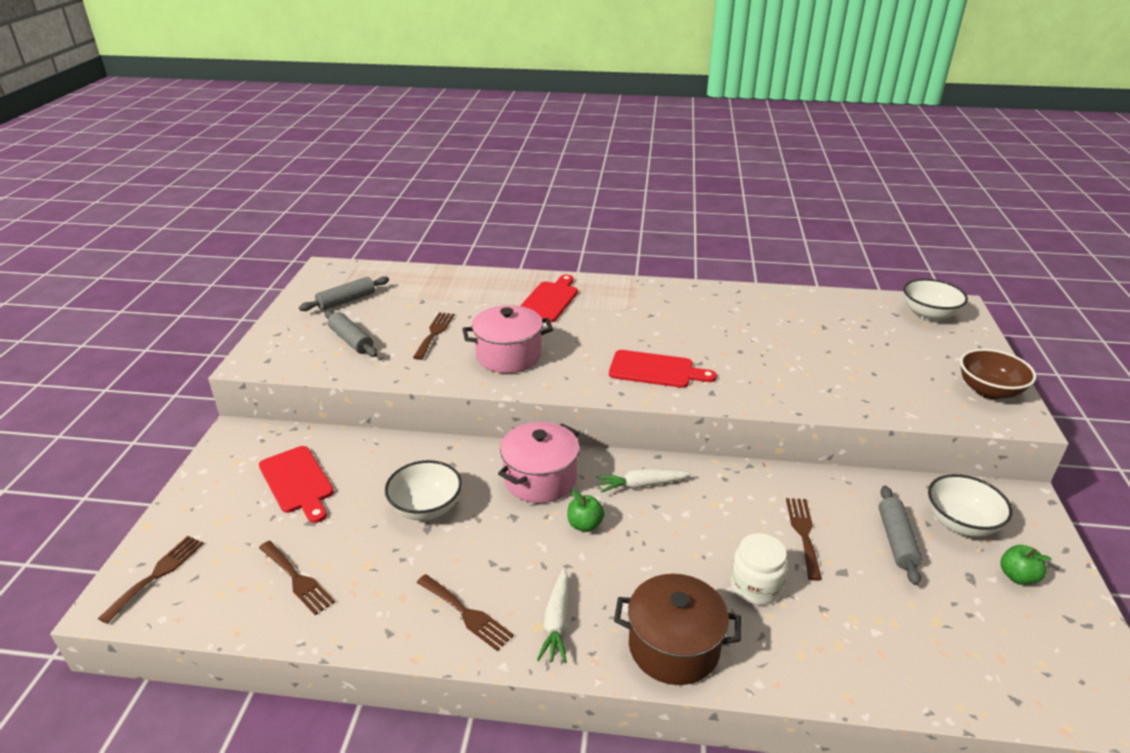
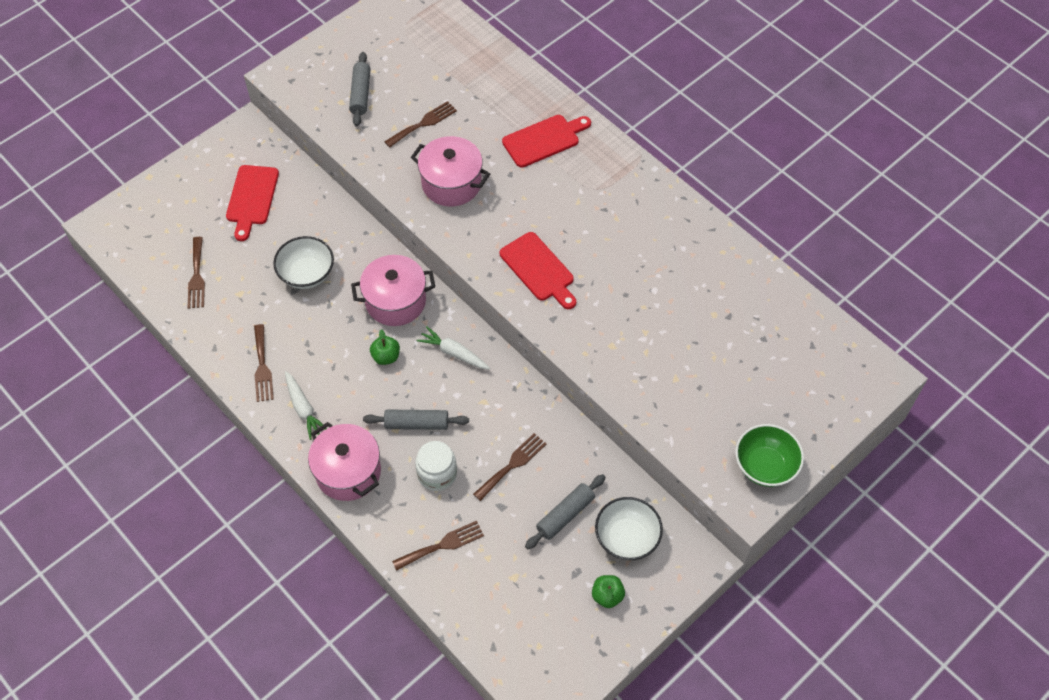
camera: 40 degrees right, 25 degrees up
(157, 574) = (131, 220): brown fork -> brown fork (442, 545)
(346, 301) = (395, 43): grey rolling pin -> grey rolling pin (416, 424)
(556, 622) = (303, 408): white carrot -> white carrot turned 75 degrees counterclockwise
(674, 647) = (348, 472): brown pot -> pink pot
(928, 314) = (841, 365): white bowl -> none
(989, 391) = (765, 466): brown bowl -> green bowl

